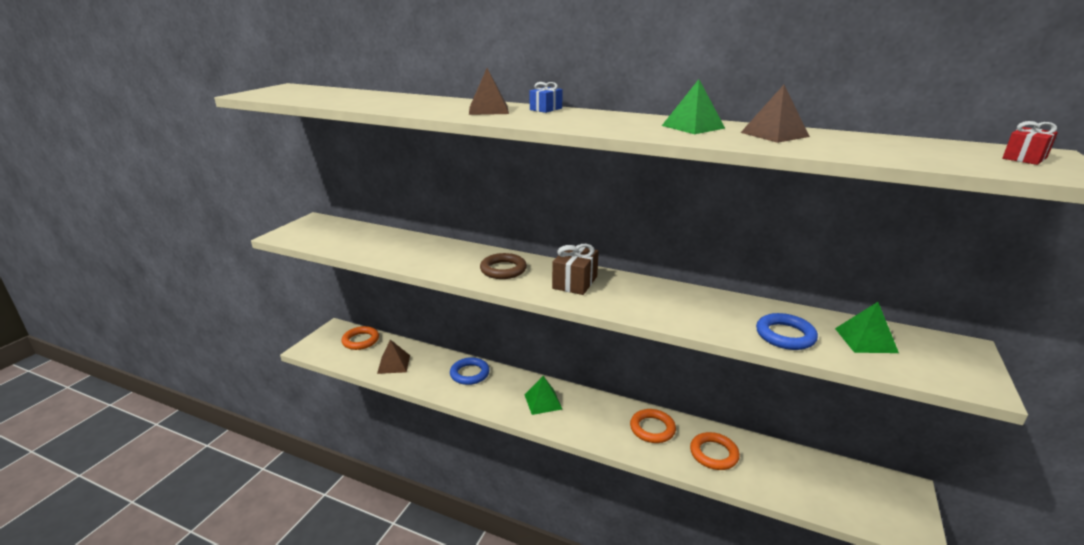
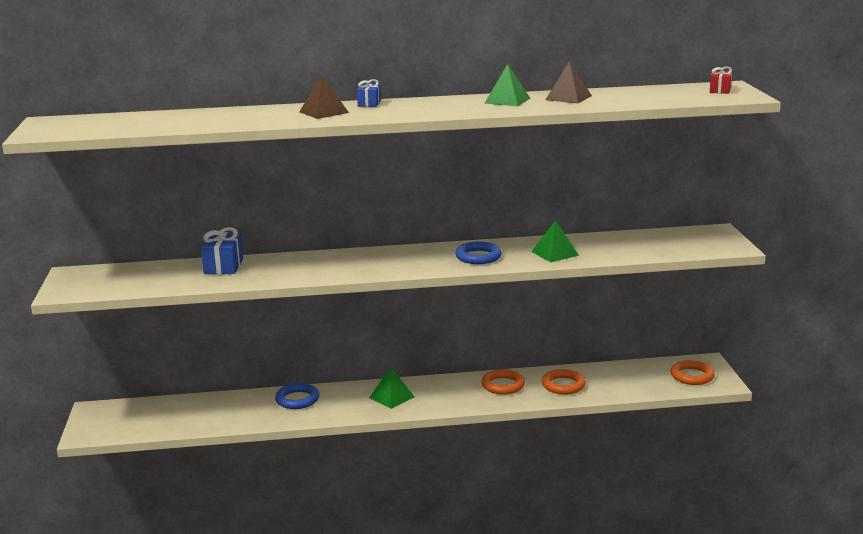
camera: 30 degrees left, 5 degrees down
(360, 340) = (140, 410): orange ring -> orange ring (692, 376)
(393, 364) = (206, 416): brown pyramid -> none
(413, 244) = (223, 266): none -> blue gift
(503, 270) = (343, 264): brown ring -> none
(575, 282) = (418, 258): brown gift -> none
(785, 335) = (605, 252): blue ring -> blue ring (478, 257)
(865, 340) = (657, 241): green pyramid -> green pyramid (554, 253)

